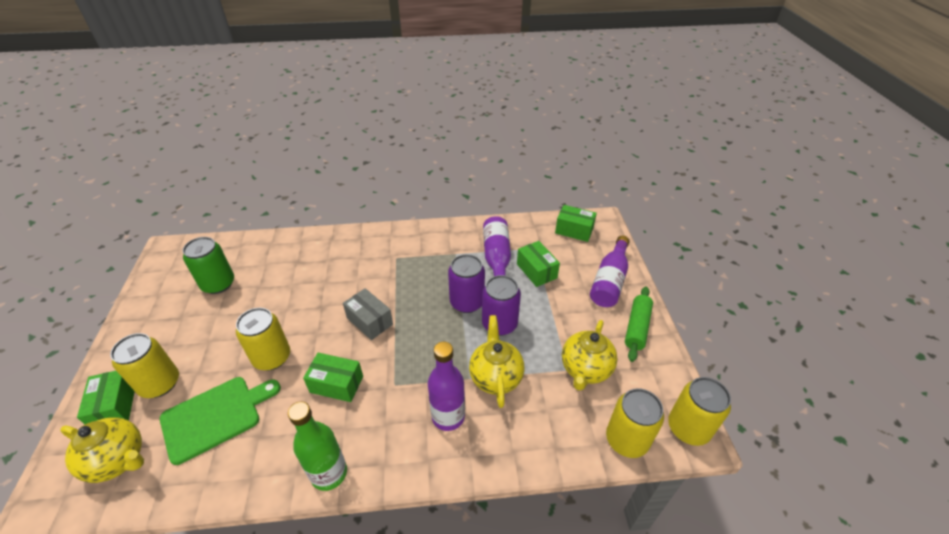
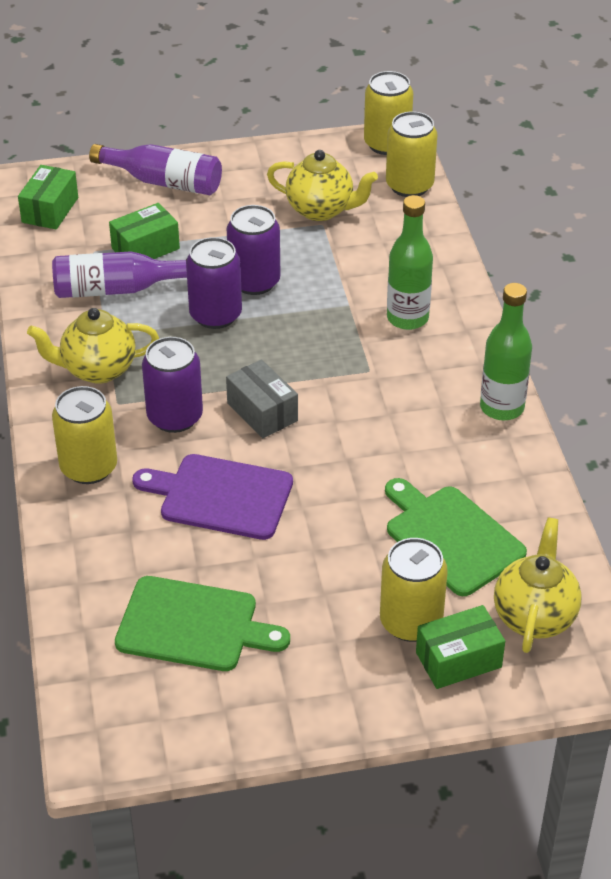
camera: 95 degrees left, 0 degrees up
(218, 284) = (193, 625): green can -> green cutting board
(272, 357) = (344, 505): yellow can -> yellow can (89, 467)
(306, 298) = (221, 496): none -> purple cutting board
(336, 384) = (378, 426): green box -> none
(369, 321) = (262, 412): grey box -> grey box turned 75 degrees counterclockwise
(377, 281) = (175, 417): none -> purple can
(448, 416) = (407, 318): purple bottle -> green bottle
(495, 377) = (343, 282): yellow teapot -> yellow teapot (97, 369)
(637, 327) = (248, 165): green rolling pin -> none

